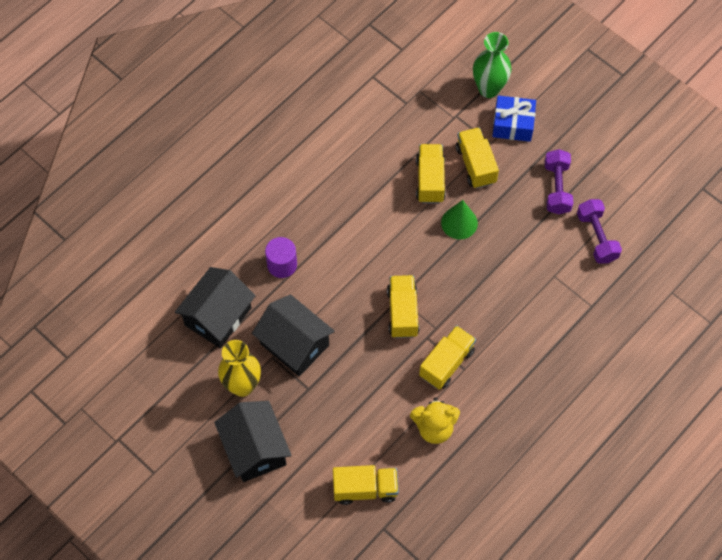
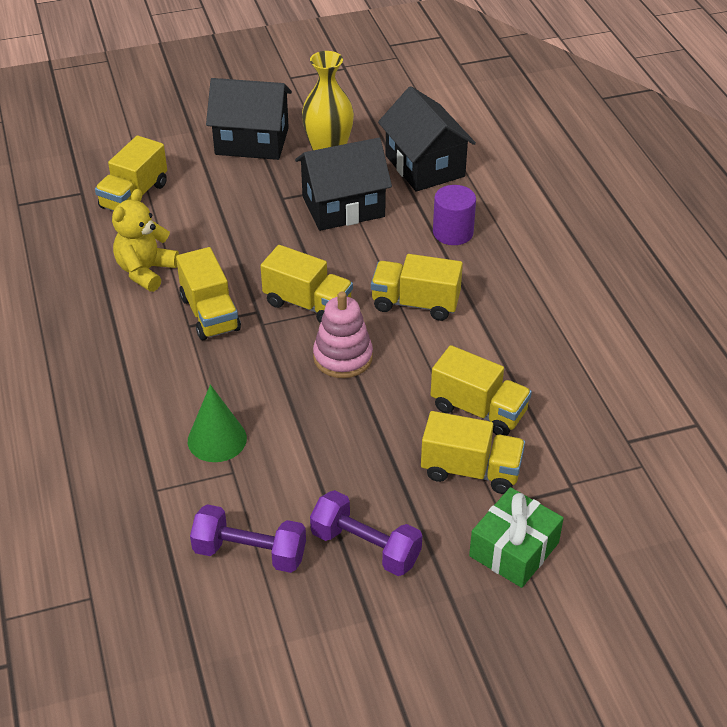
camera: 120 degrees right, 20 degrees down
(364, 253) = (415, 303): none -> yellow truck
(434, 268) = (343, 357): none -> pink stacking toy
(459, 223) = (390, 410): green cone -> green cone (217, 439)
(489, 89) = (599, 551): green vase -> none
(513, 124) = (514, 549): blue gift -> green gift

